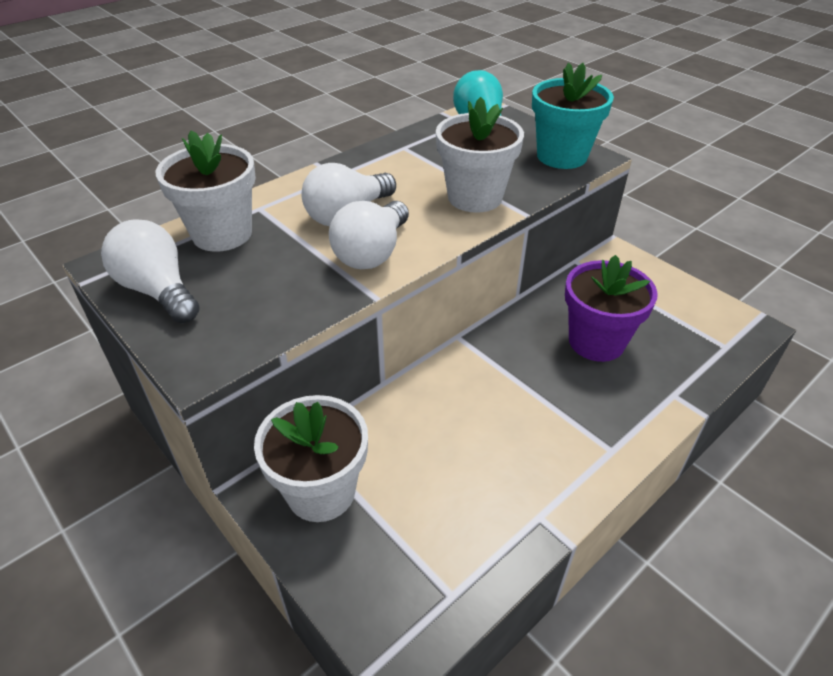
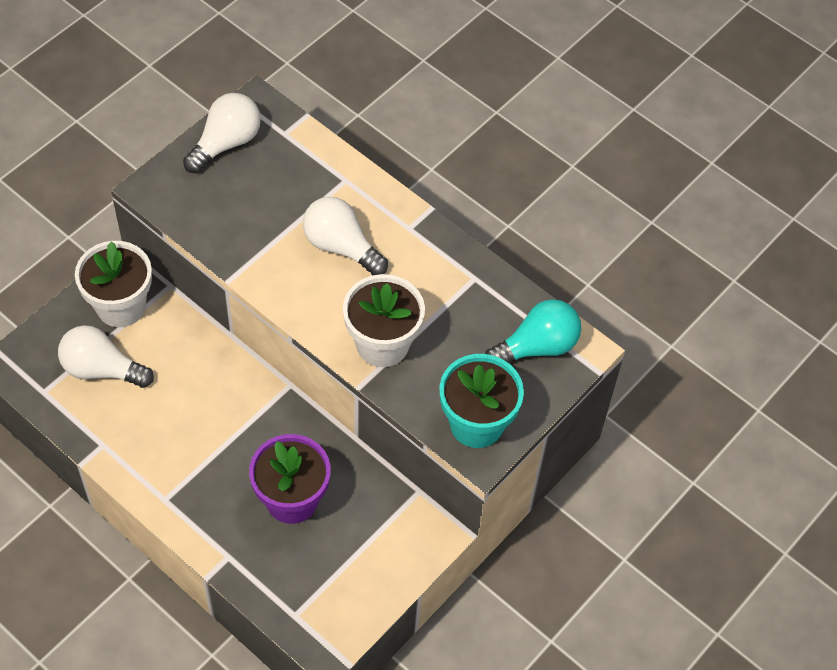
camera: 80 degrees right, 15 degrees up
(222, 234) = (303, 163): white flower pot -> none
(372, 253) = (285, 272): white light bulb -> white light bulb (102, 369)

